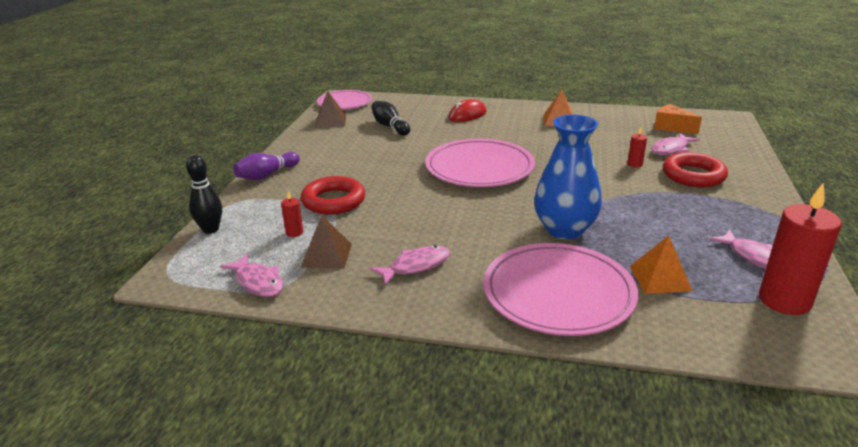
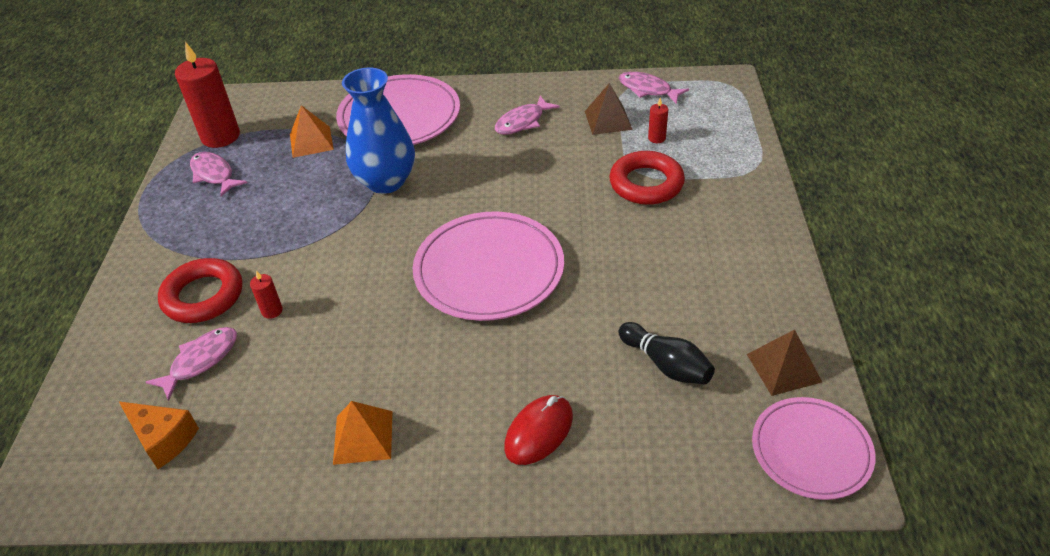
camera: 170 degrees right, 15 degrees up
(210, 229) = (743, 129): black bowling pin -> none
(267, 175) = (763, 213): purple bowling pin -> none

